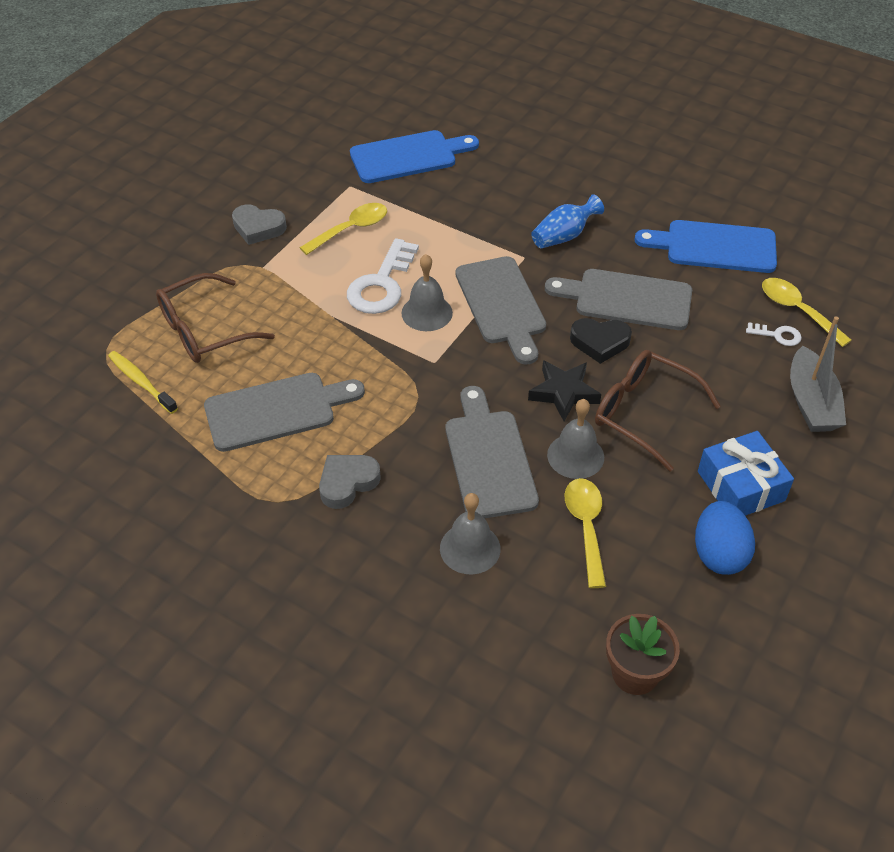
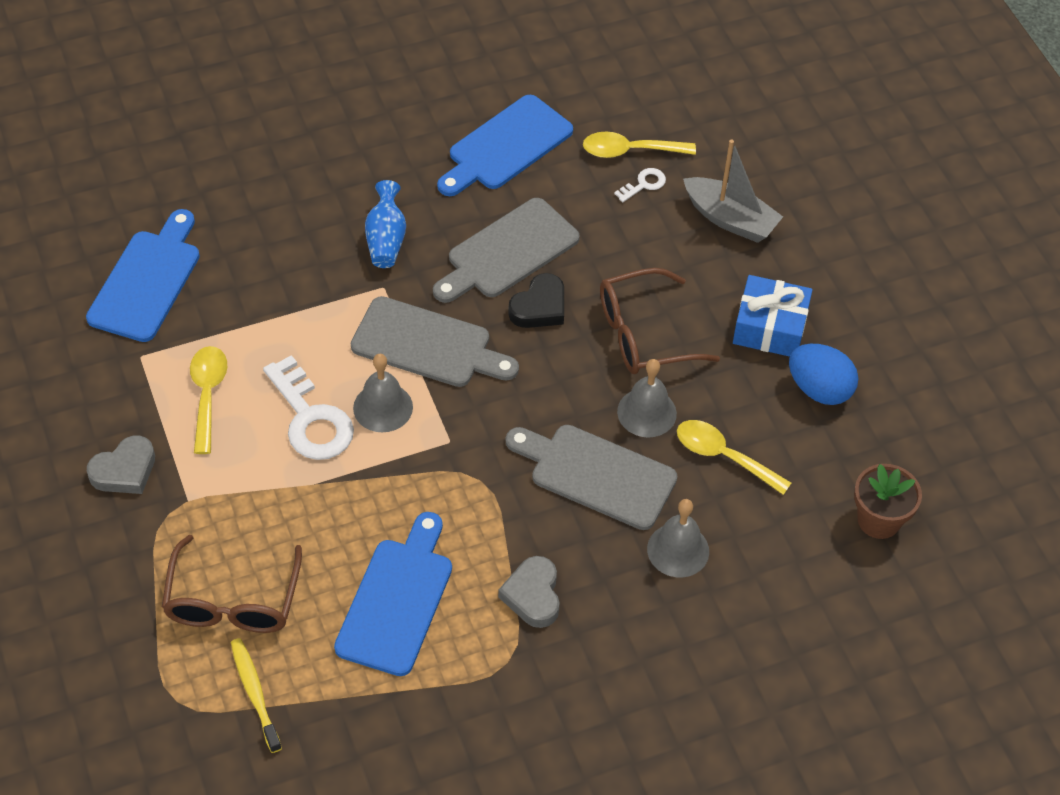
camera: 55 degrees left, 5 degrees up
(141, 382) = (255, 693): yellow toothbrush -> yellow toothbrush turned 75 degrees clockwise
(276, 410) = (397, 600): grey cutting board -> blue cutting board
(563, 393) = (572, 373): black star -> none

